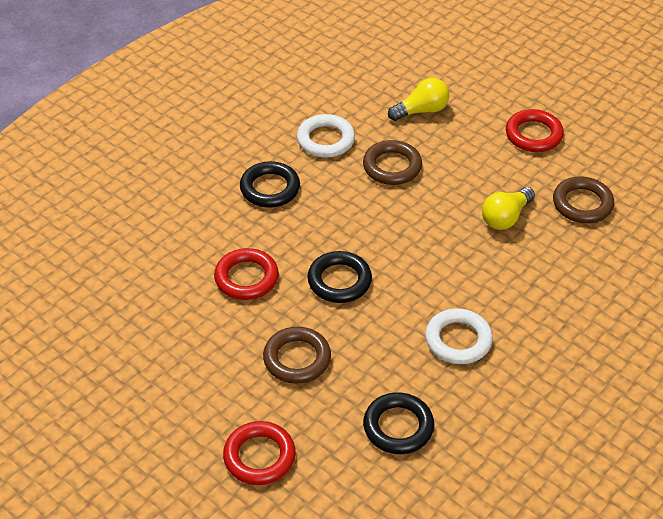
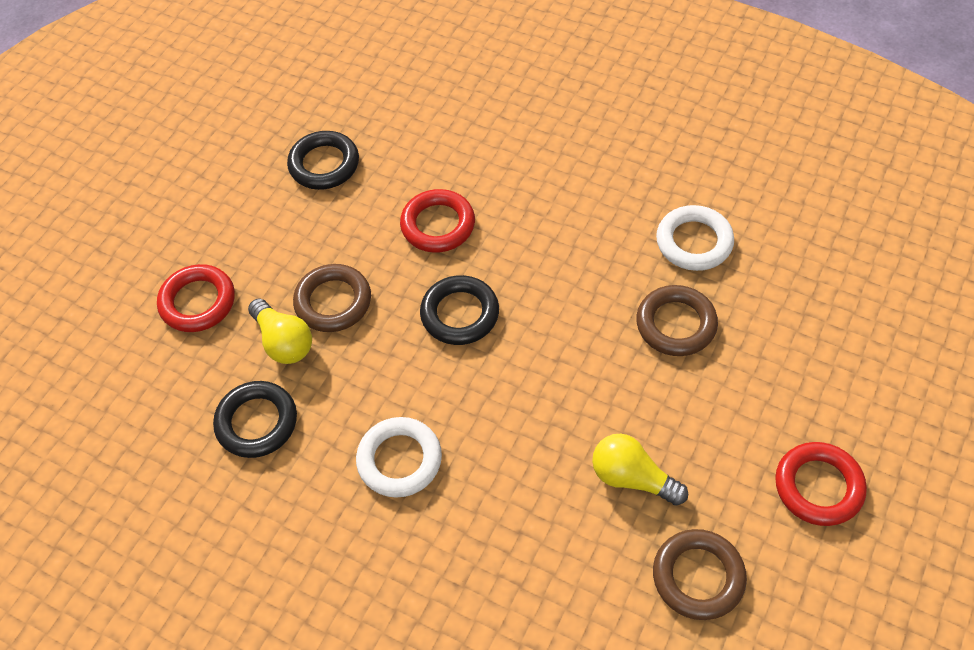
camera: 80 degrees right, 10 degrees up
(270, 188) = (586, 209): black ring -> black ring (324, 164)
(421, 110) = (801, 334): yellow light bulb -> yellow light bulb (284, 341)

